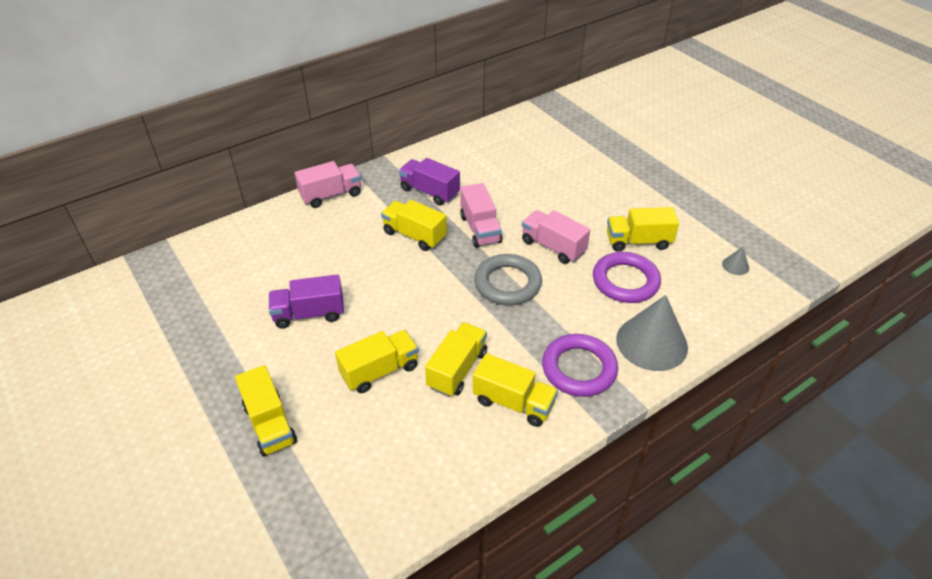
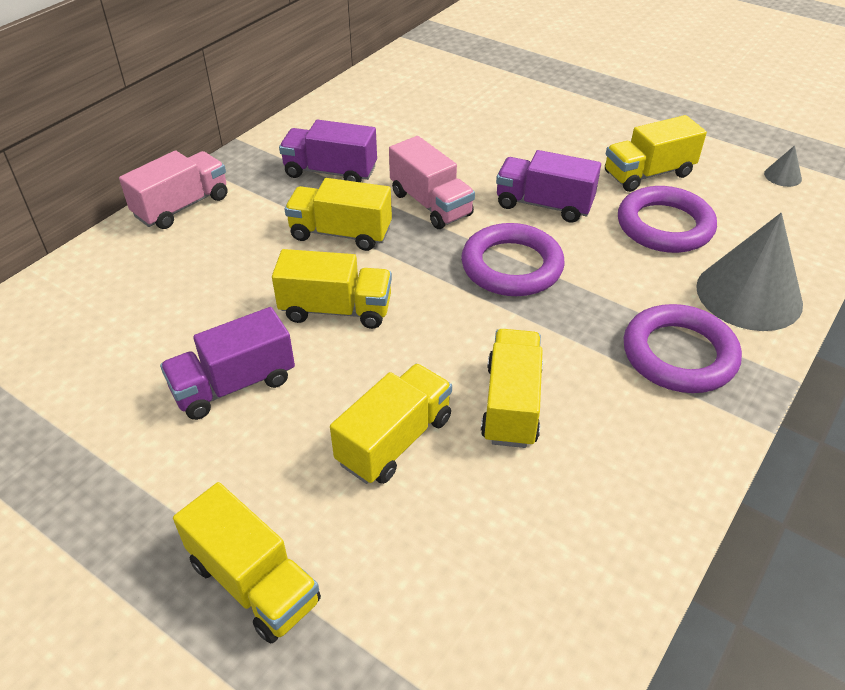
camera: 20 degrees left, 0 degrees up
(507, 283) = (511, 266): grey ring -> purple ring
(513, 402) = (620, 428): yellow truck -> yellow truck (336, 310)
(553, 247) = (544, 205): pink truck -> purple truck

